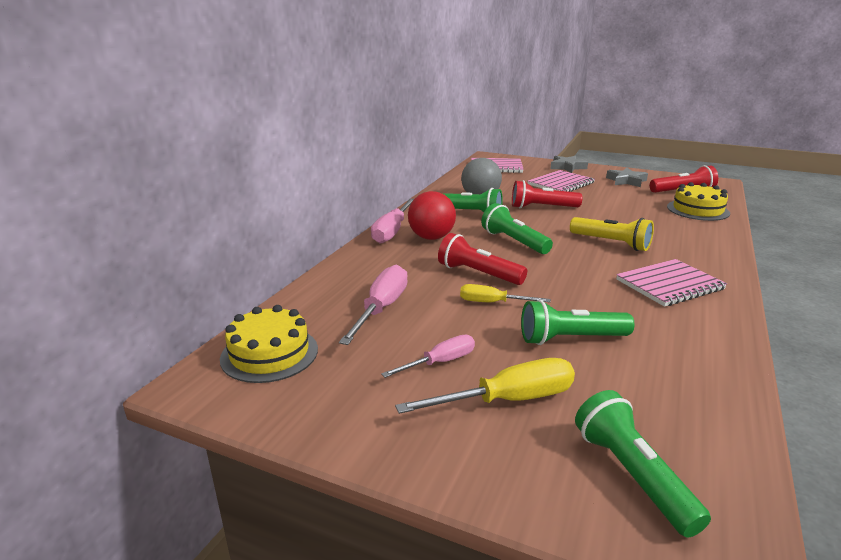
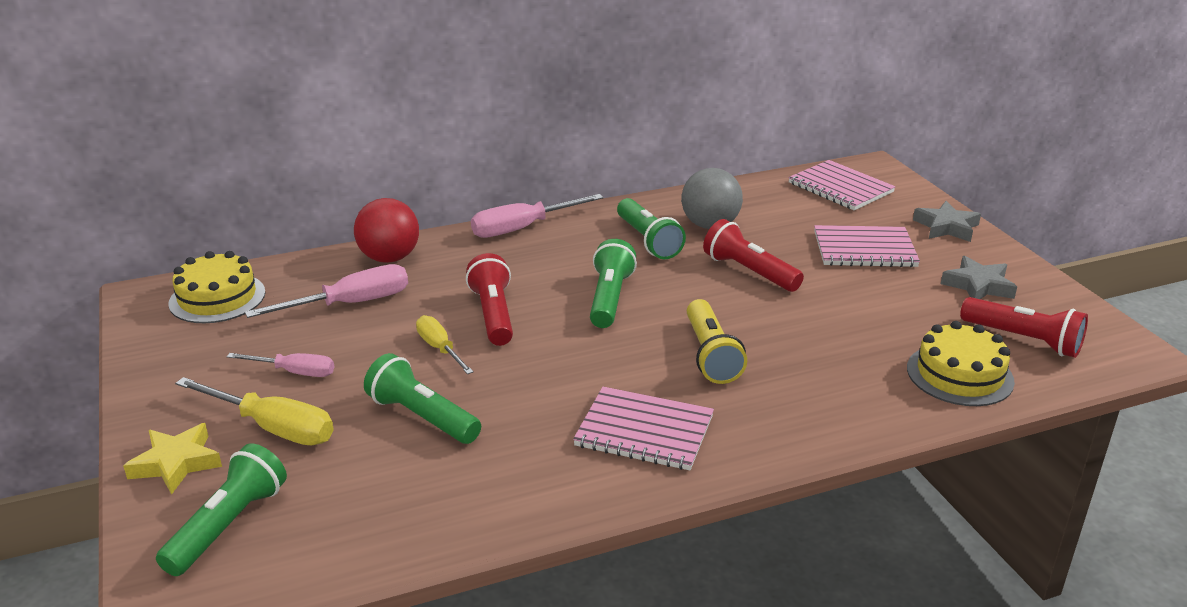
camera: 45 degrees right, 5 degrees up
(431, 237) = (542, 253): red ball -> red ball (389, 258)
(502, 468) = (176, 463): none -> yellow star

